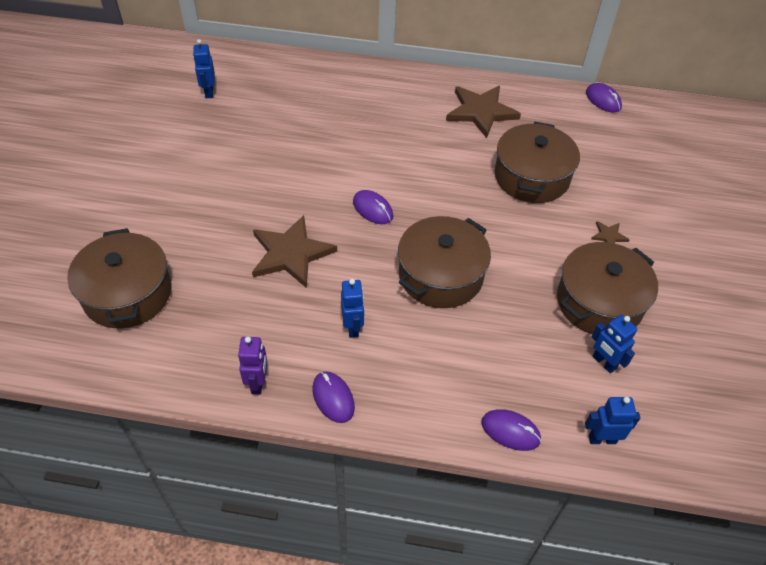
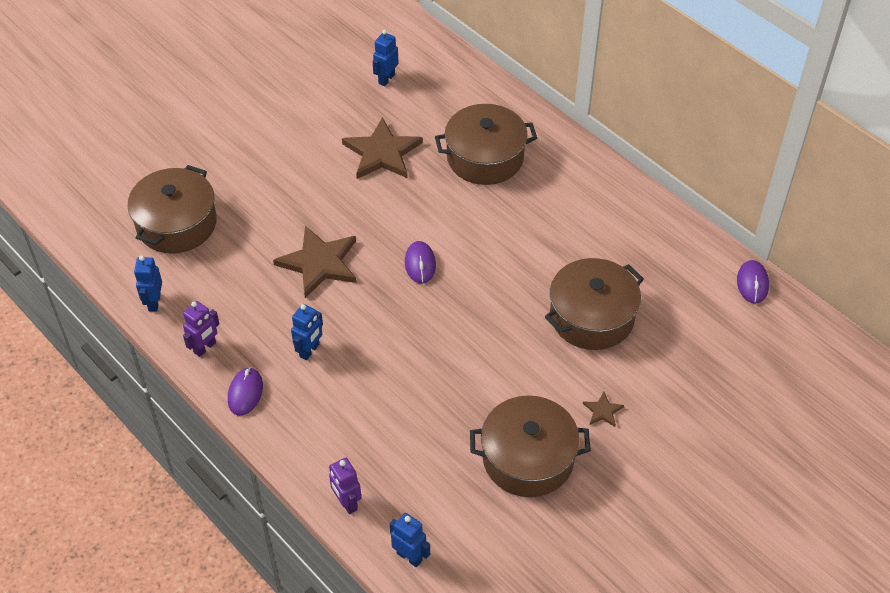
camera: 40 degrees right, 0 degrees up
(440, 275) = (418, 353): brown pot -> brown pot (485, 157)
(481, 112) = (612, 228): brown star -> brown star (382, 153)
(510, 431) = (347, 503): purple mouse -> purple robot
(604, 362) = (476, 506): blue robot -> blue robot (154, 302)

